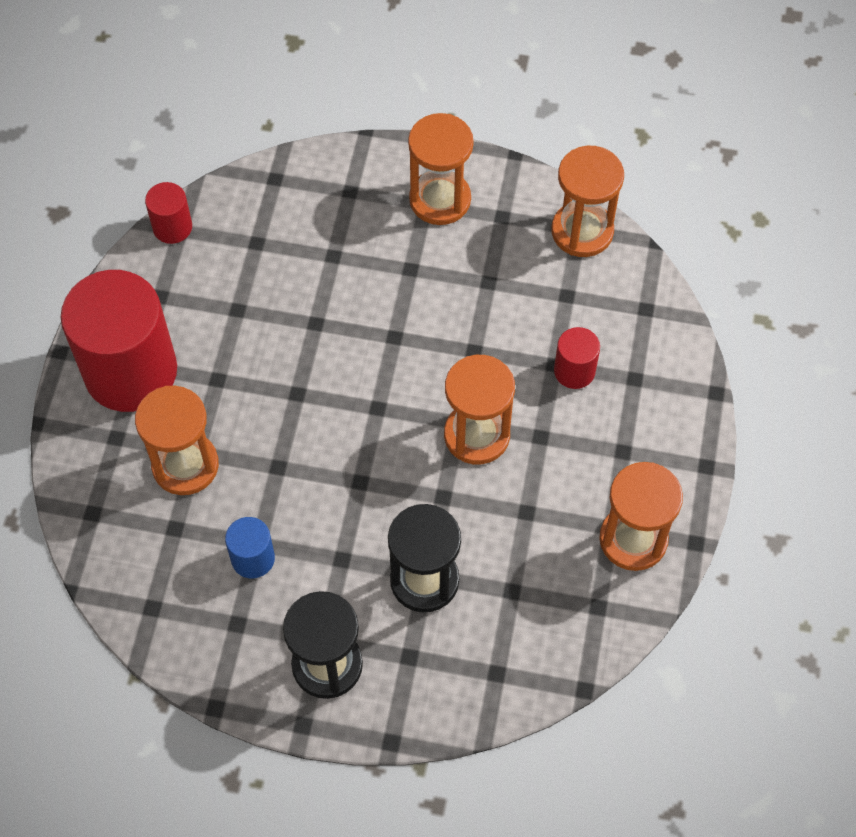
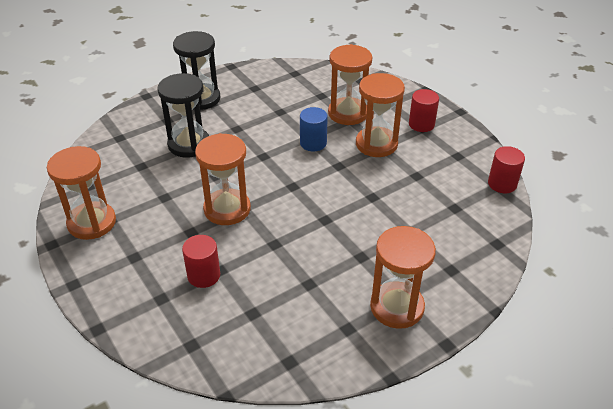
camera: 135 degrees right, 20 degrees down
(131, 371) = (421, 124): red cylinder -> red cylinder, size x0.44
(253, 558) = (275, 106): blue cylinder -> blue cylinder (313, 143)
(582, 231) = (286, 362): orange hourglass -> orange hourglass (376, 144)

